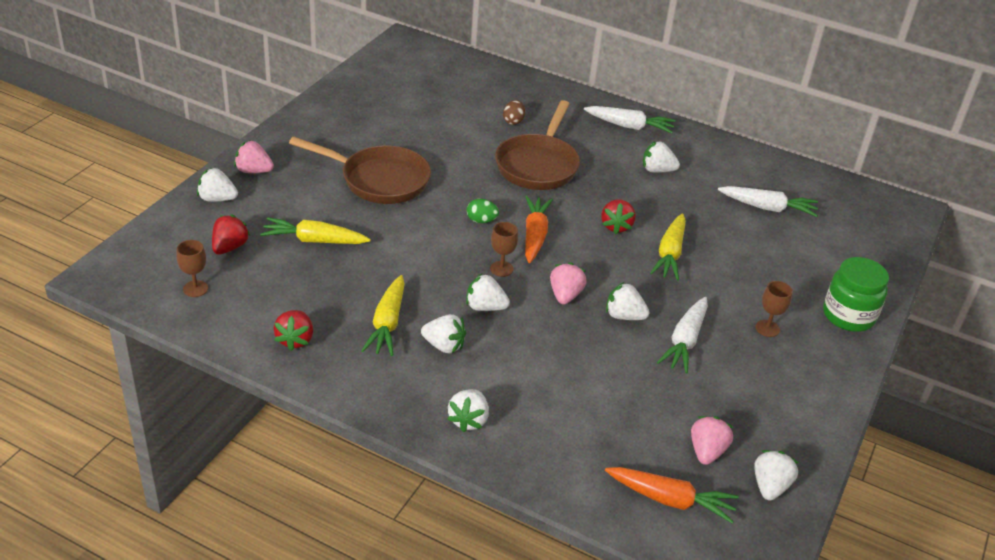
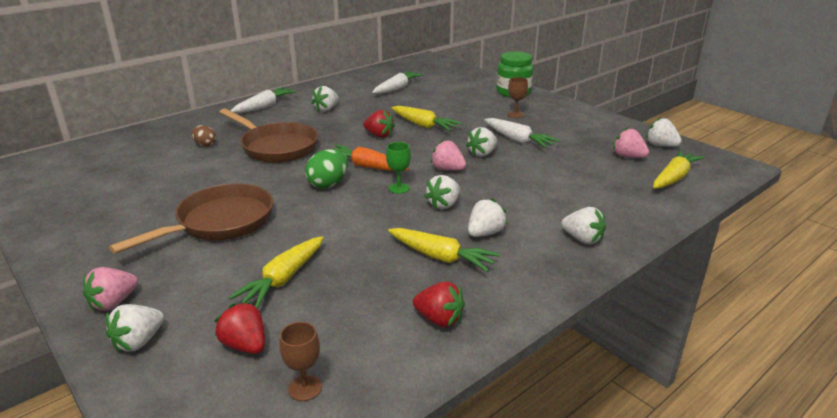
camera: 65 degrees left, 10 degrees down
(481, 221) = (328, 184): green egg -> green egg, size x1.57
(501, 269) = (399, 188): brown goblet -> green goblet
(670, 500) = (673, 178): orange carrot -> yellow carrot

